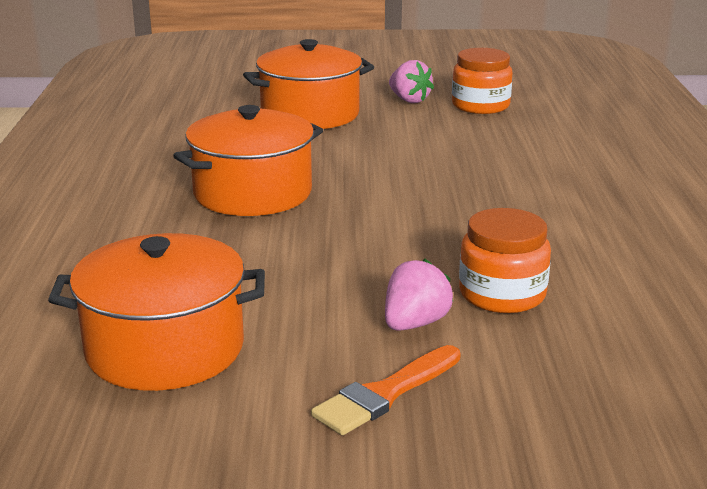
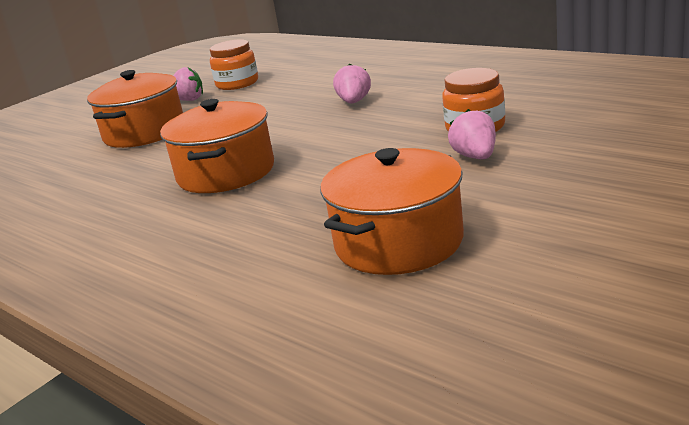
camera: 45 degrees left, 0 degrees up
(385, 394) = (543, 181): orange brush -> none
(500, 190) = (354, 102): none -> pink strawberry

